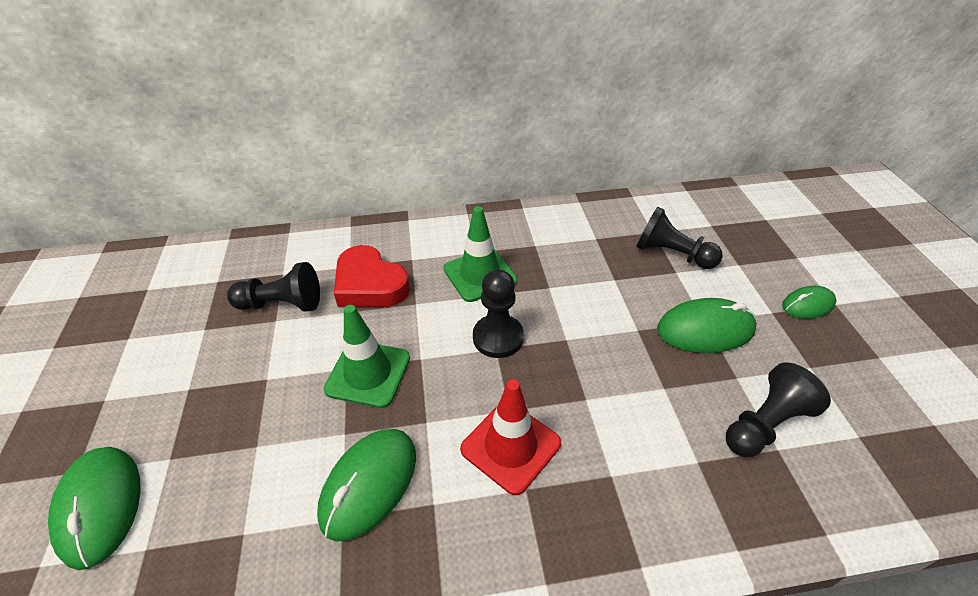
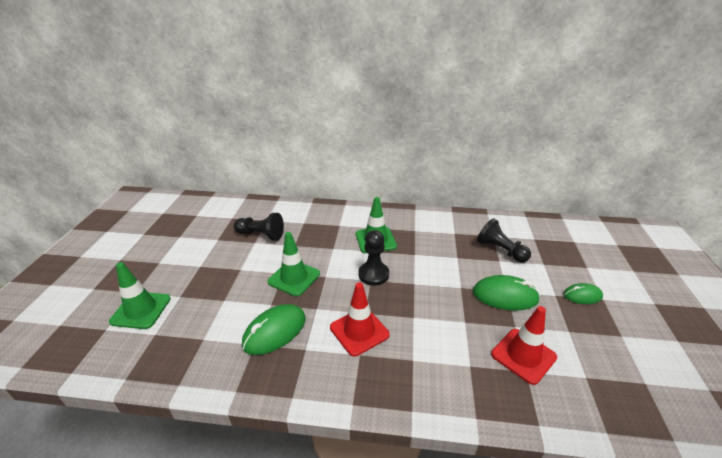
camera: 15 degrees right, 10 degrees down
(100, 506) = (141, 310): green mouse -> green traffic cone
(370, 284) = (311, 234): red heart -> none
(765, 424) = (523, 355): black pawn -> red traffic cone

